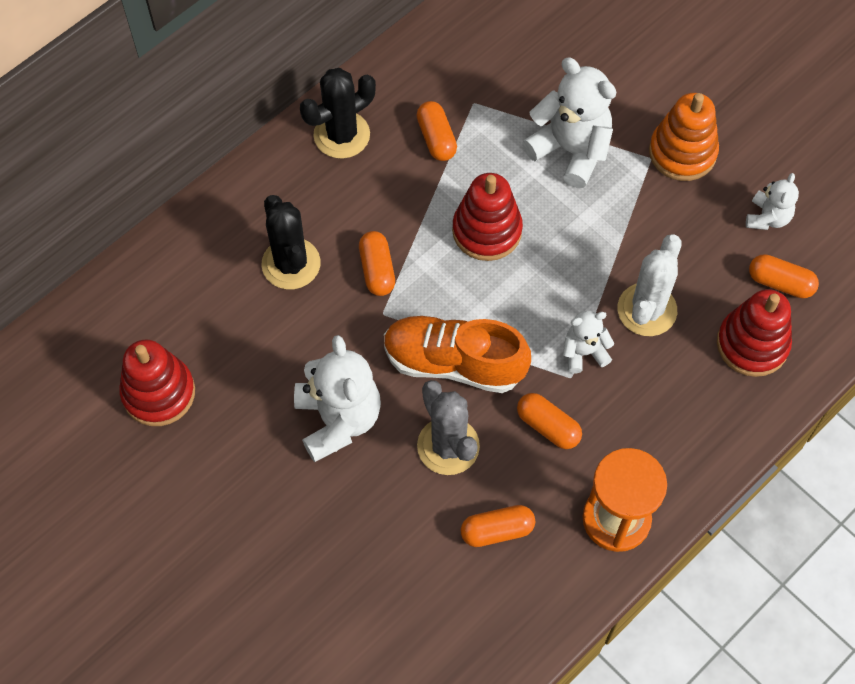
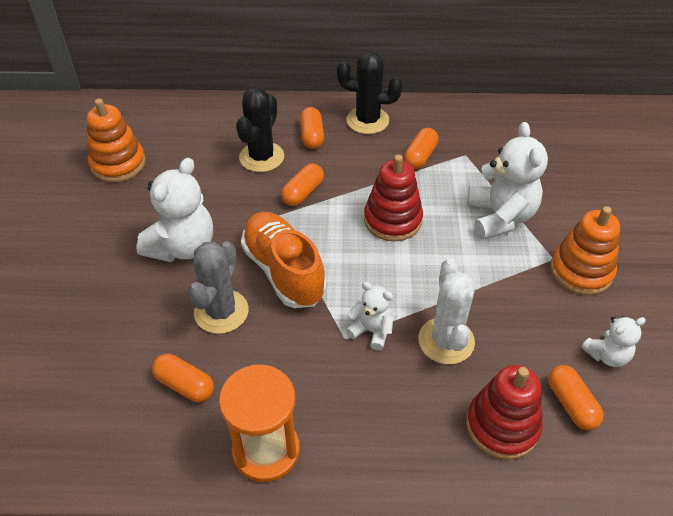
camera: 45 degrees right, 15 degrees down
(158, 393) = (118, 164): red stacking toy -> orange stacking toy
(548, 426) = (294, 353): orange capsule -> orange capsule (312, 136)
(647, 310) = (446, 341): white cactus -> white cactus turned 75 degrees counterclockwise

